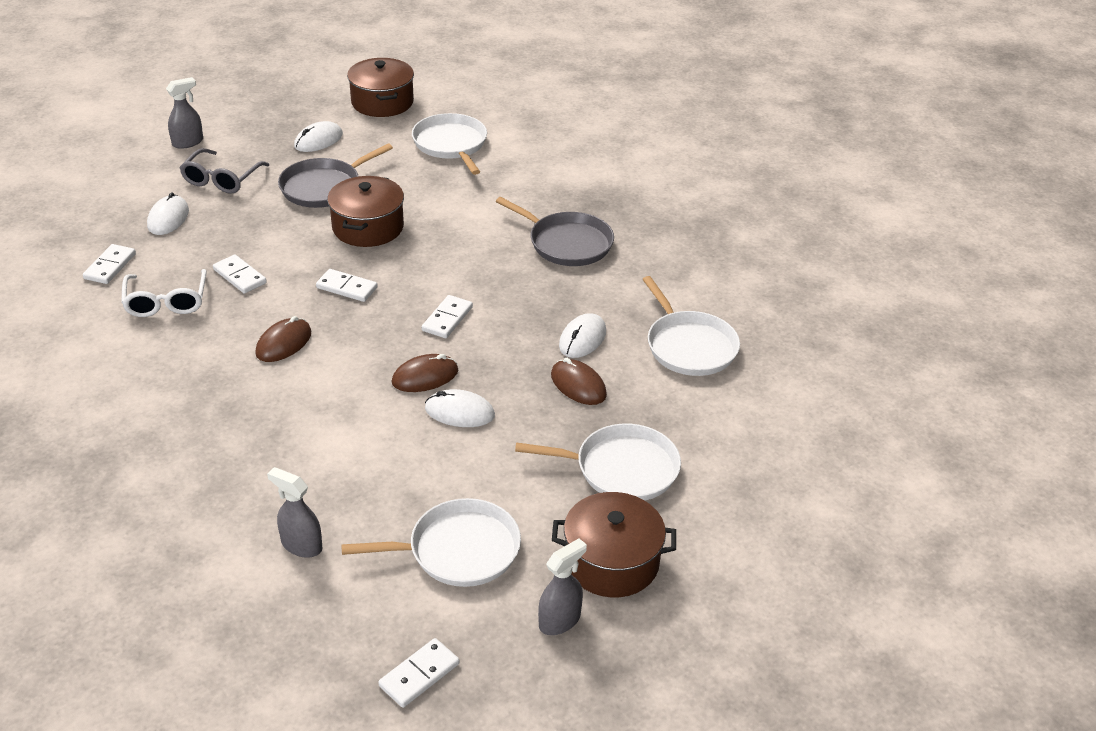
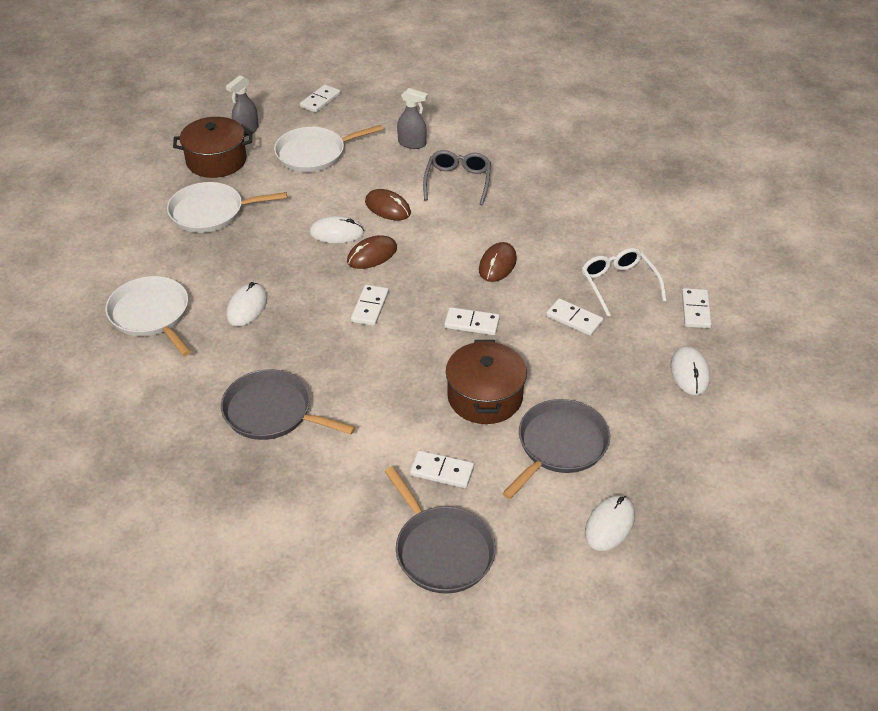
camera: 170 degrees right, 5 degrees up
(188, 142) = (759, 489): grey spray bottle -> none
(221, 179) = (677, 436): grey glasses -> grey glasses (458, 181)
(382, 102) = (568, 626): brown pot -> none
(431, 185) = (442, 471): none -> white domino
(451, 144) = (442, 550): white pan -> grey pan
(578, 385) = (247, 266): brown mouse -> brown mouse (387, 207)

